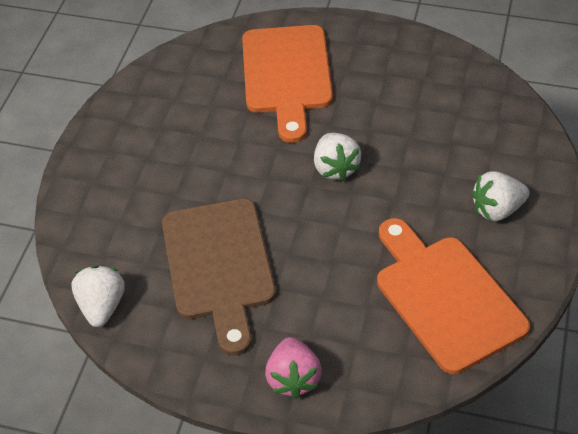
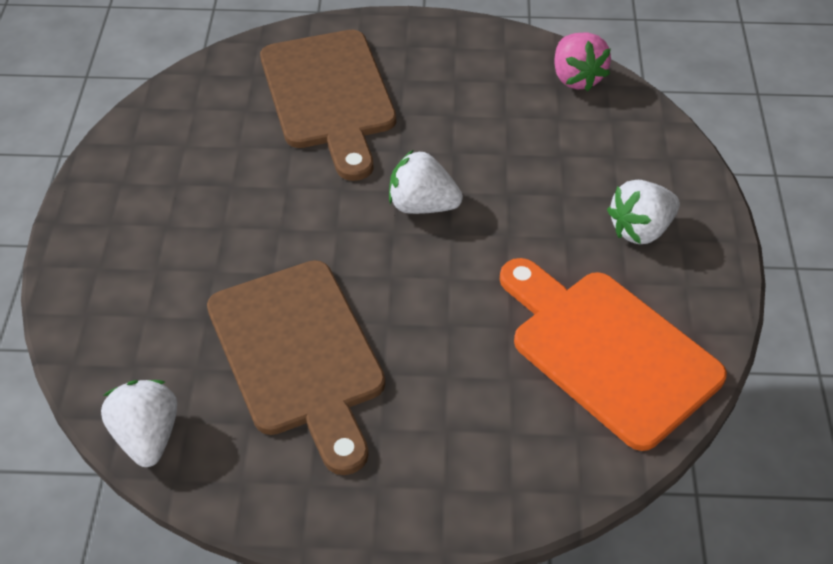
camera: 15 degrees left, 0 degrees up
(287, 75) = (329, 96): orange cutting board -> brown cutting board
(293, 378) = (437, 492): pink strawberry -> pink strawberry (576, 78)
(335, 168) = (422, 205): white strawberry -> white strawberry turned 135 degrees clockwise

